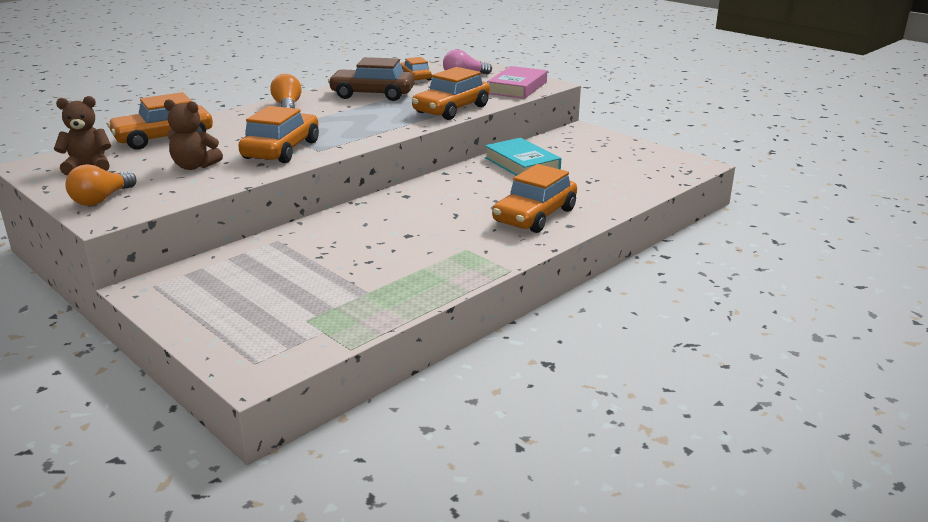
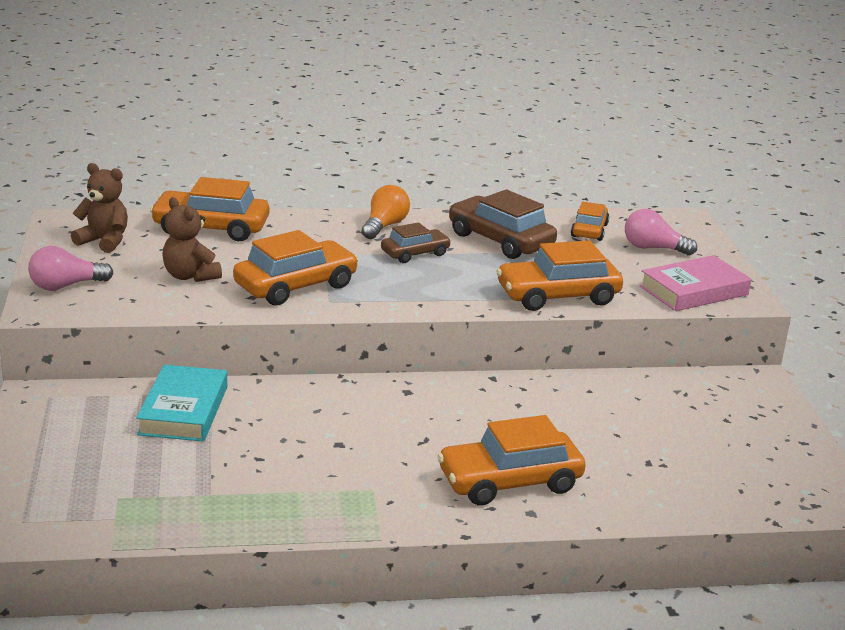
camera: 35 degrees right, 0 degrees up
(101, 200) = (65, 286): orange light bulb -> pink light bulb
(331, 114) = (415, 253): none -> brown car
(522, 164) = (602, 403): turquoise book -> turquoise book (183, 410)

